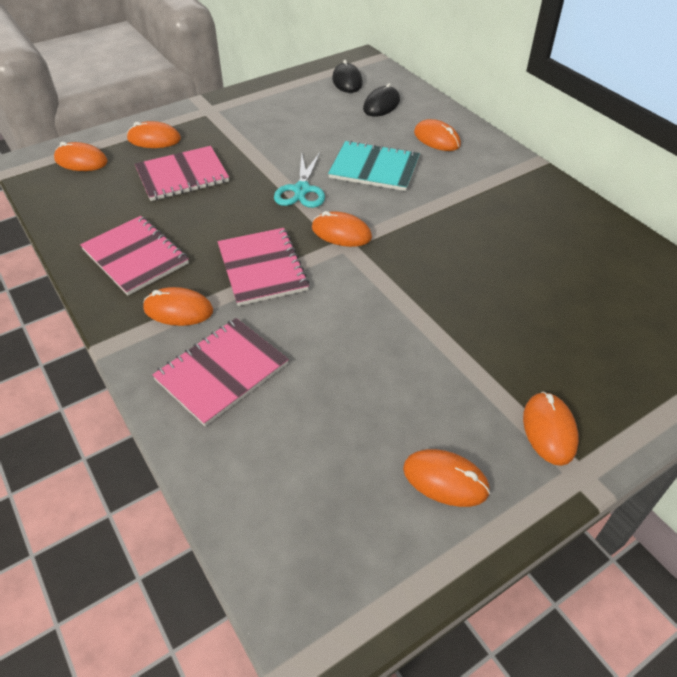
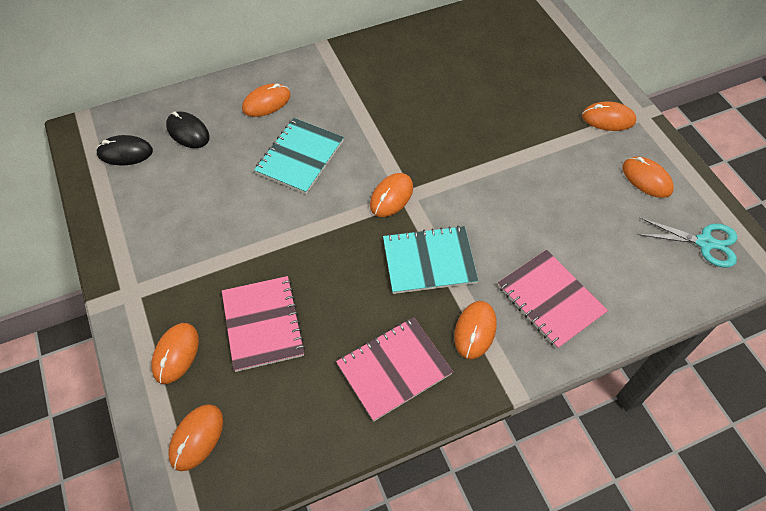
camera: 80 degrees left, 10 degrees up
(262, 268) = (429, 261): pink notebook -> turquoise notebook
(301, 190) = (319, 218): turquoise scissors -> turquoise scissors (704, 243)
(445, 480) = (646, 179): orange mouse -> orange mouse turned 75 degrees counterclockwise

